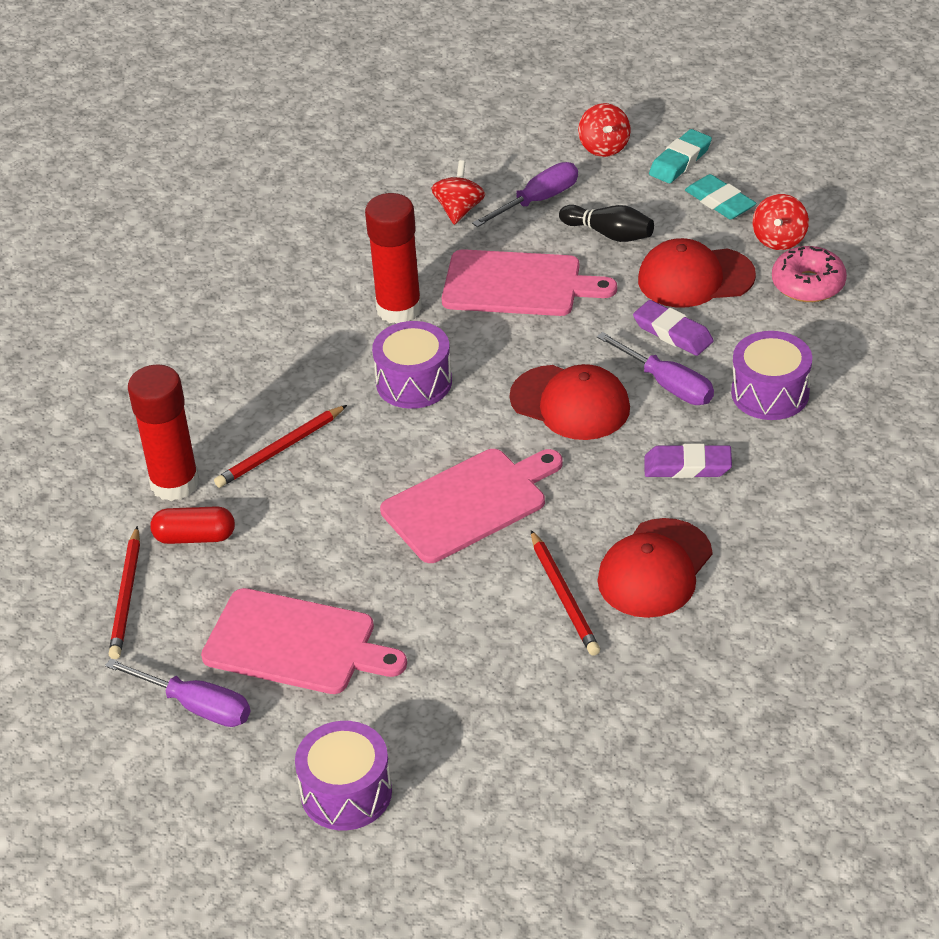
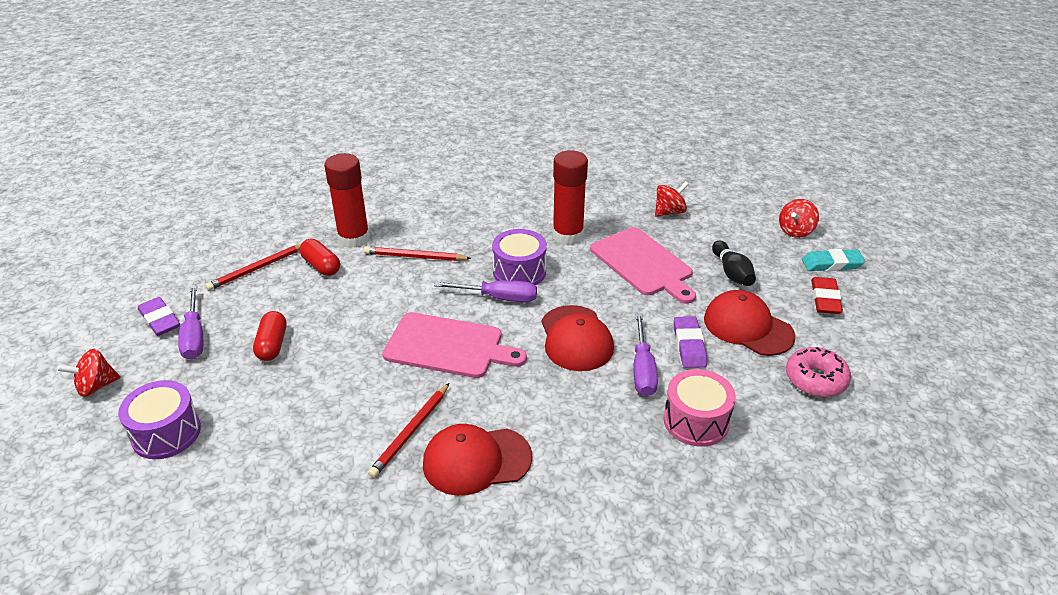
camera: 45 degrees right, 5 degrees down
(295, 644) = (272, 345): pink cutting board -> red capsule
(538, 200) = (717, 233): purple screwdriver -> purple screwdriver (499, 298)
(687, 466) = (583, 421): purple eraser -> purple eraser (160, 320)
(720, 202) = (825, 299): turquoise eraser -> red eraser
(770, 393) = (696, 421): purple drum -> pink drum
(779, 239) = (834, 343): red spinning top -> red spinning top (96, 386)

